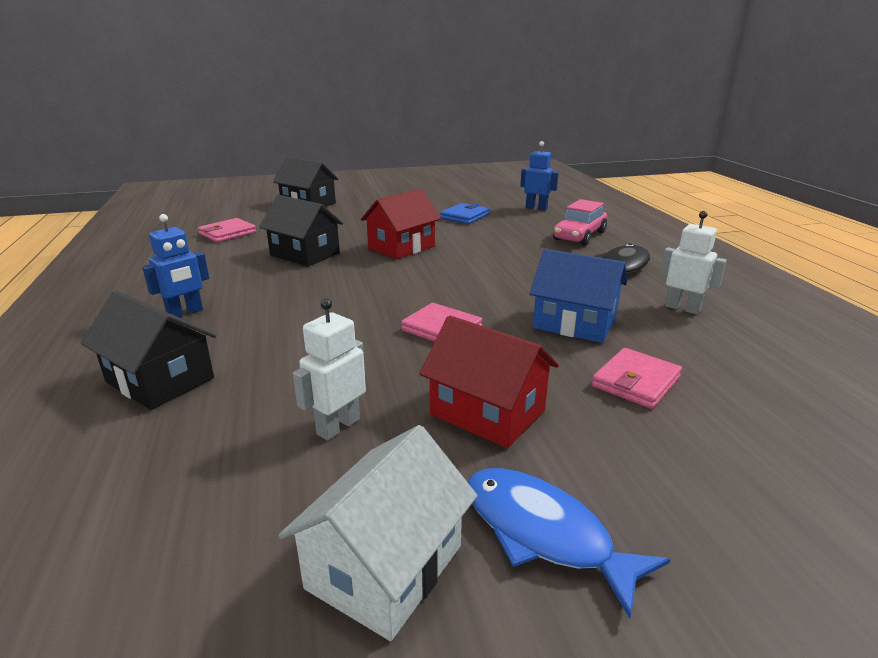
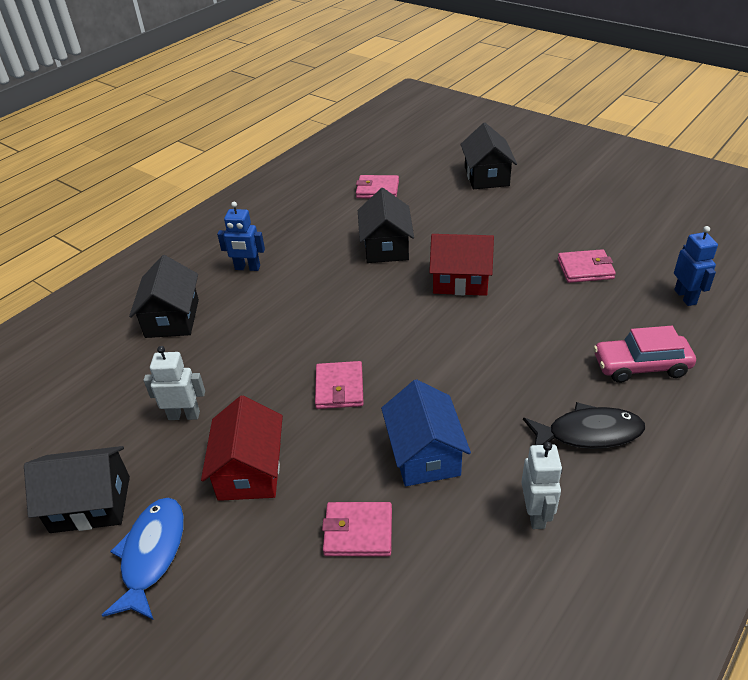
camera: 55 degrees right, 15 degrees up
(385, 567) = (90, 504): white house -> black house
(464, 216) = (585, 269): blue wallet -> pink wallet

